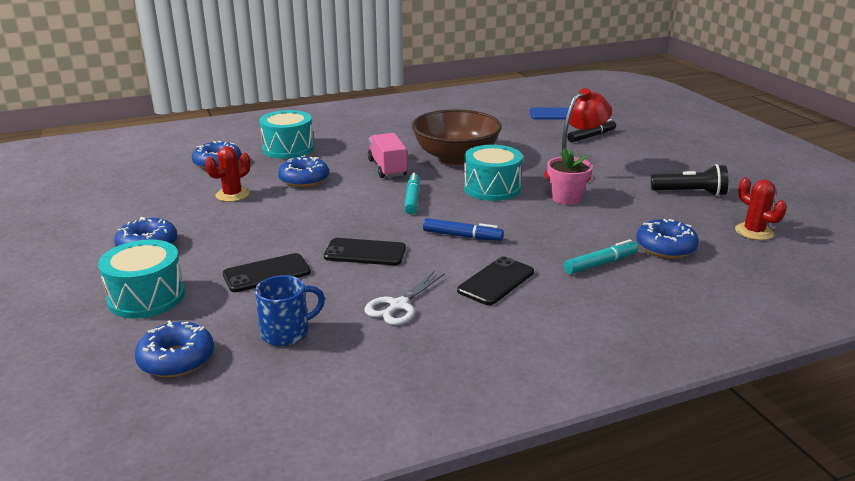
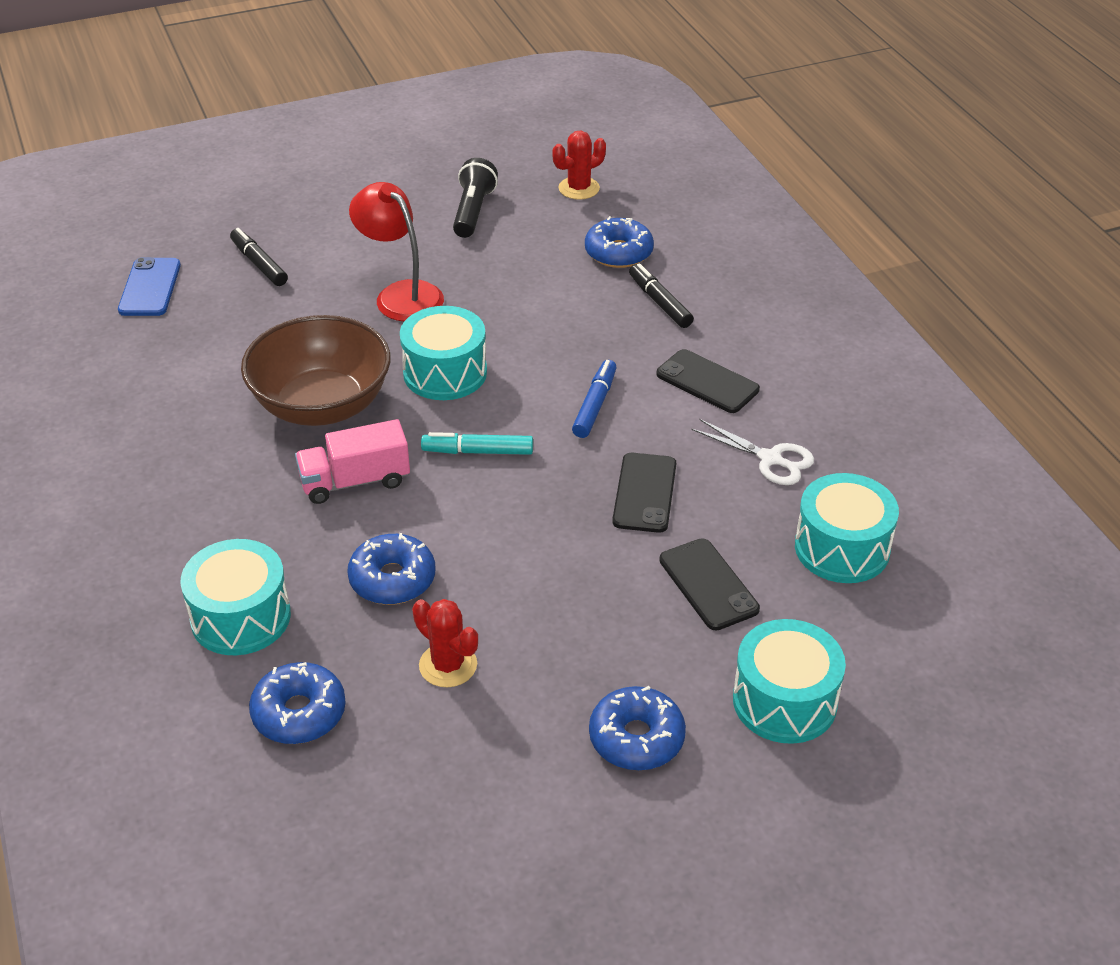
camera: 90 degrees left, 15 degrees up
(176, 359) = (914, 637): blue donut -> none
(287, 333) = (842, 548): blue mug -> turquoise drum
(566, 198) = (483, 309): pink flower pot -> none
(600, 264) = (660, 302): turquoise marker -> black marker

